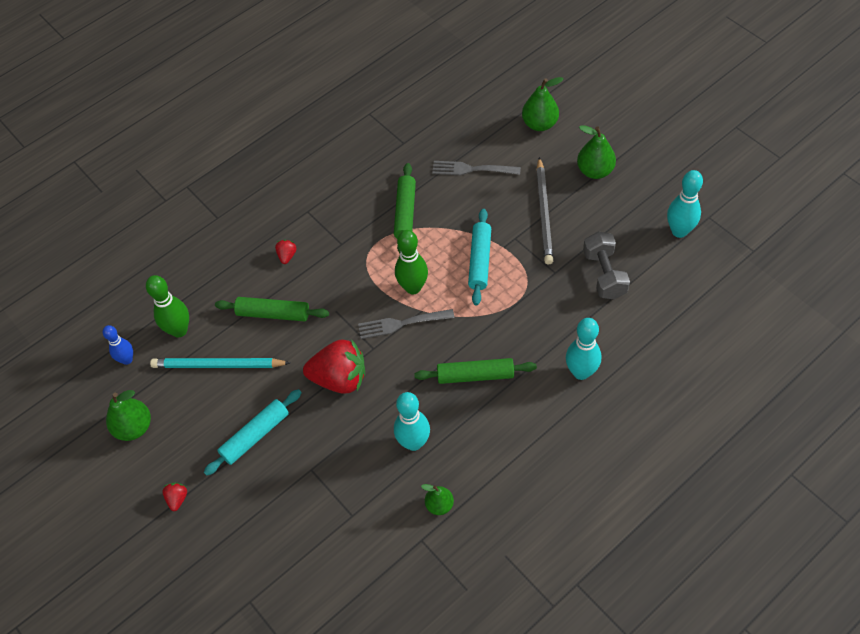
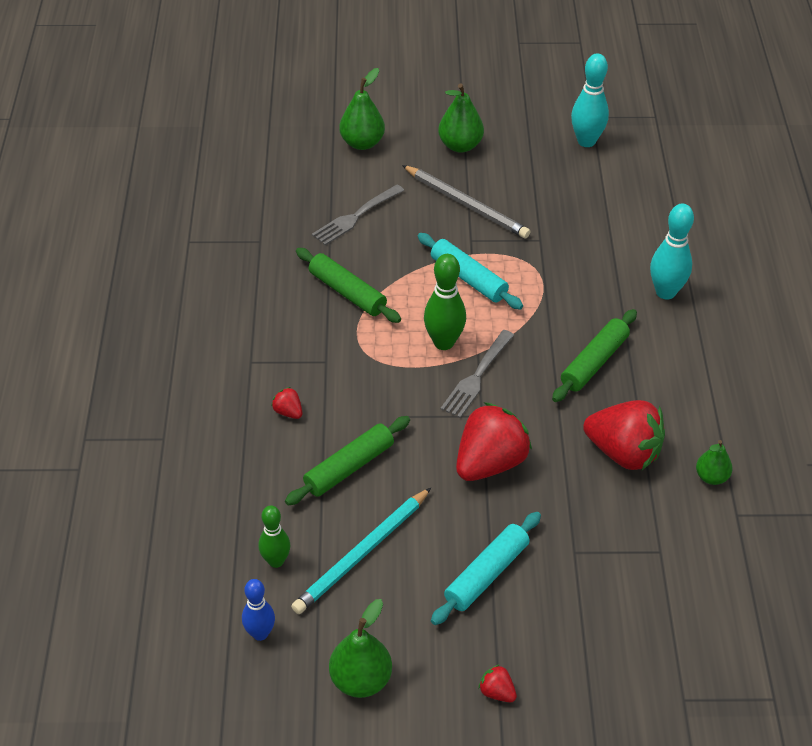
camera: 55 degrees left, 10 degrees down
(179, 330) = (276, 561): green bowling pin -> green bowling pin, size x0.66
(255, 435) = (486, 574): turquoise rolling pin -> turquoise rolling pin turned 45 degrees clockwise
(414, 442) = (623, 453): turquoise bowling pin -> red strawberry
(604, 274) = (579, 212): grey dumbbell -> none

